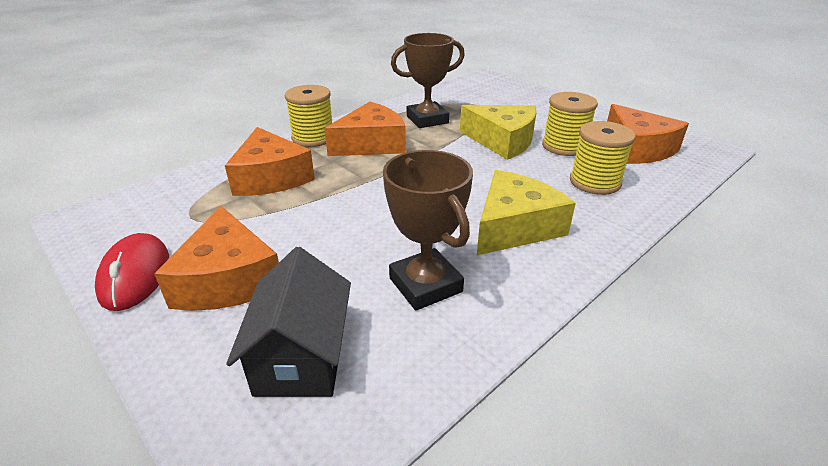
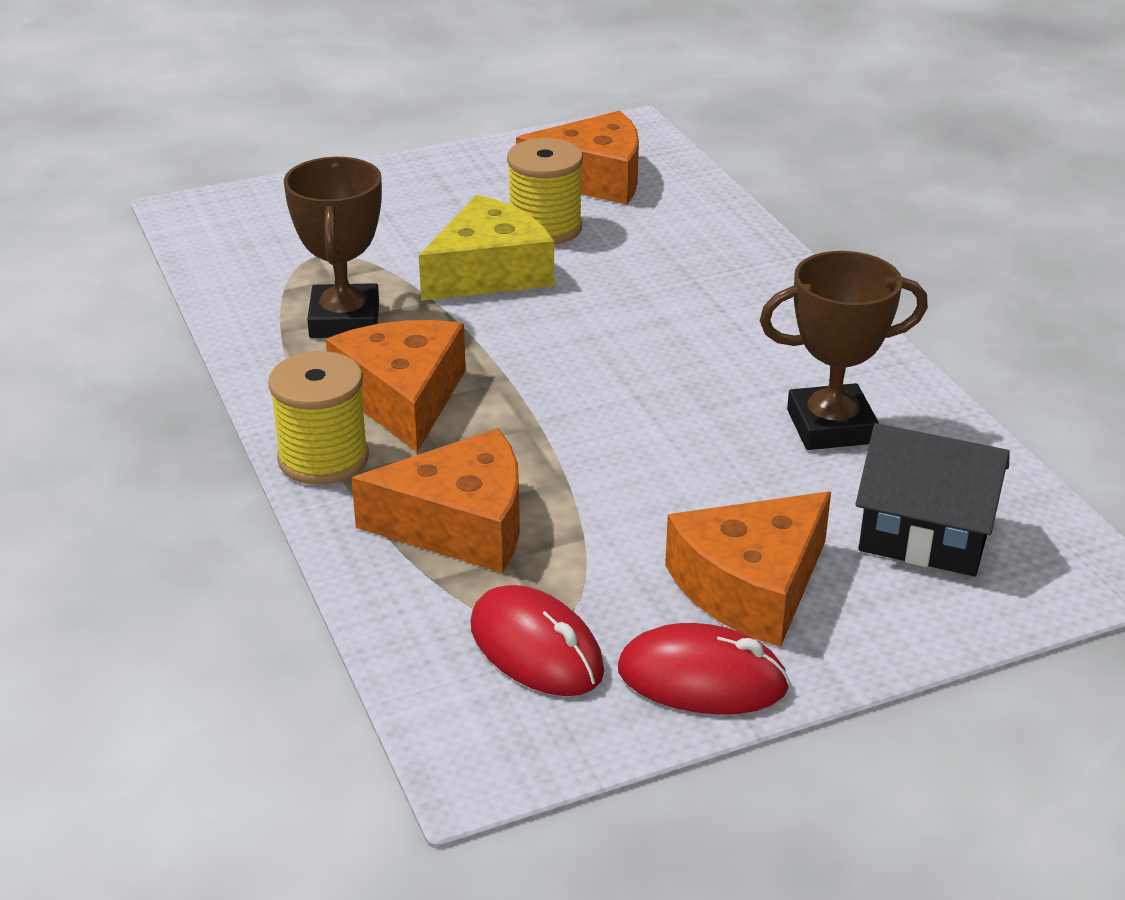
camera: 70 degrees left, 0 degrees up
(168, 216) = (536, 649): none -> red mouse
(228, 279) = (751, 586): orange cheese -> orange cheese turned 135 degrees clockwise
(514, 227) = (739, 332): yellow cheese -> none
(595, 182) = (663, 241): yellow spool -> none

